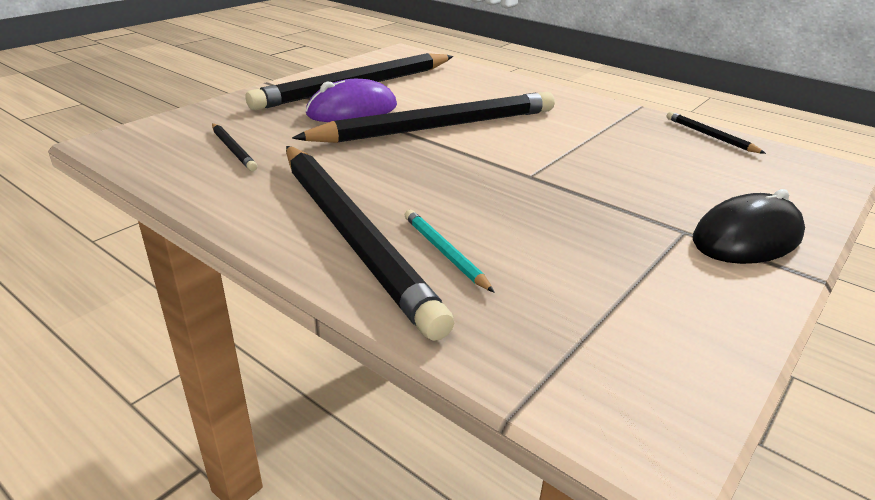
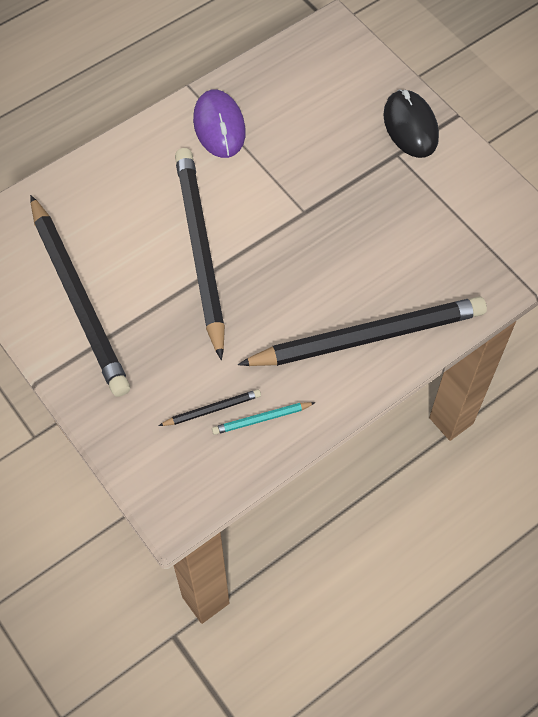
camera: 75 degrees left, 30 degrees up
(352, 110) = (144, 310): purple mouse -> purple mouse (219, 126)
(444, 252) = (398, 289): turquoise pencil -> turquoise pencil (261, 419)
(710, 136) = (263, 69): black pencil -> none

